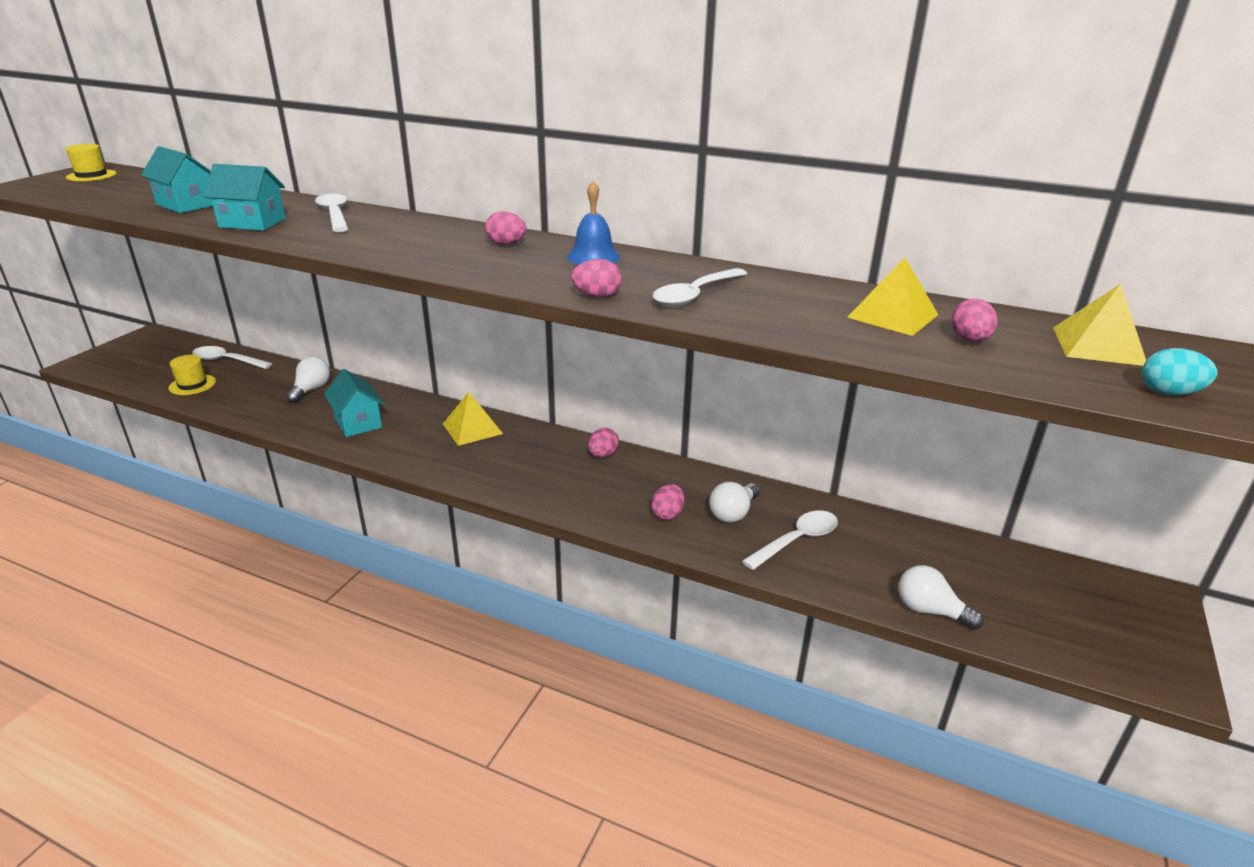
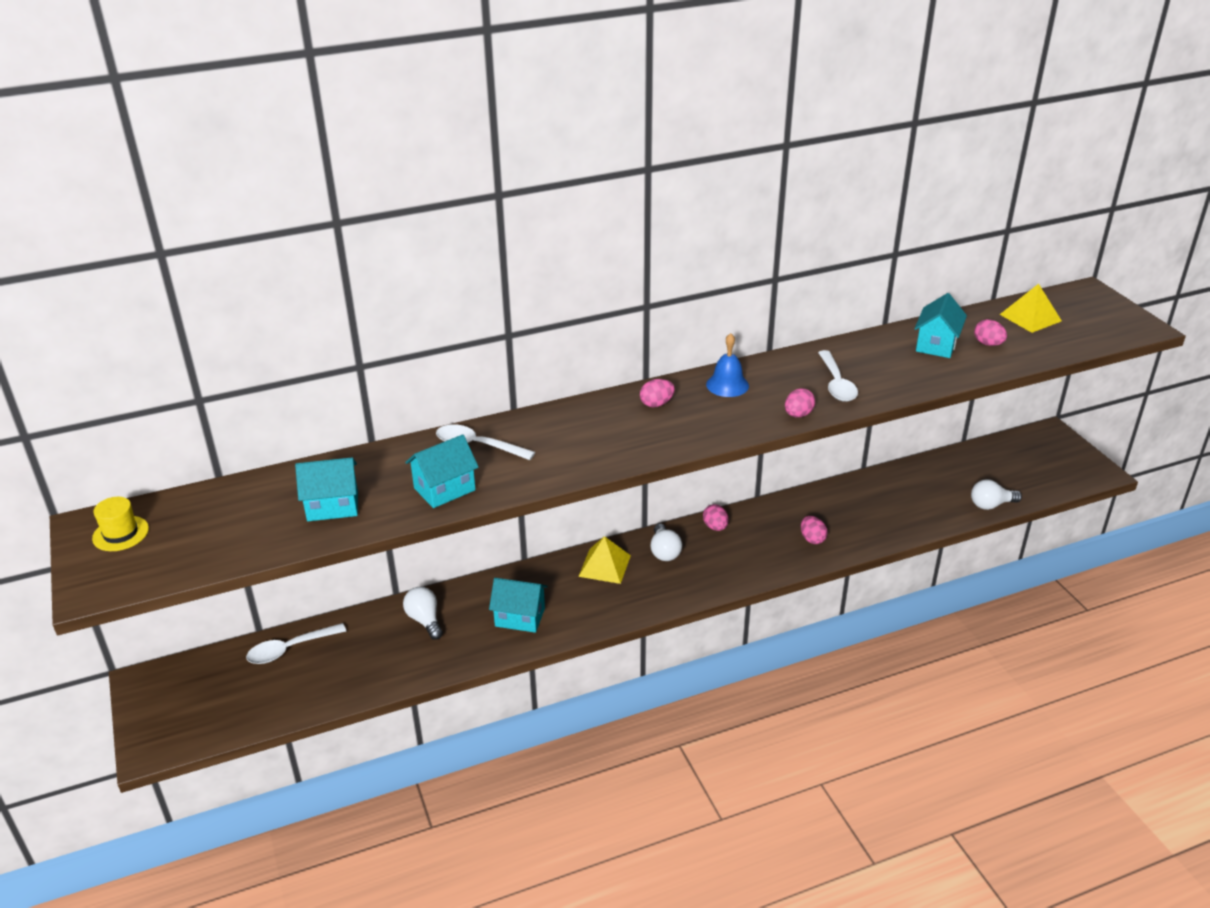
camera: 45 degrees left, 5 degrees up
(192, 385) = (313, 686): yellow hat -> none
(733, 513) = (840, 514): white light bulb -> white light bulb (664, 552)
(797, 540) = (890, 508): white spoon -> none
(893, 316) = (936, 345): yellow pyramid -> turquoise house
(1169, 393) = (1089, 334): turquoise egg -> none

